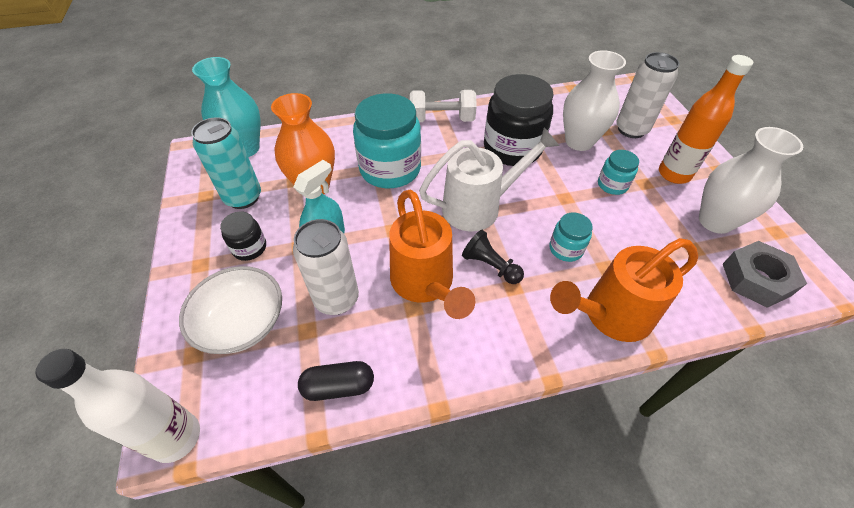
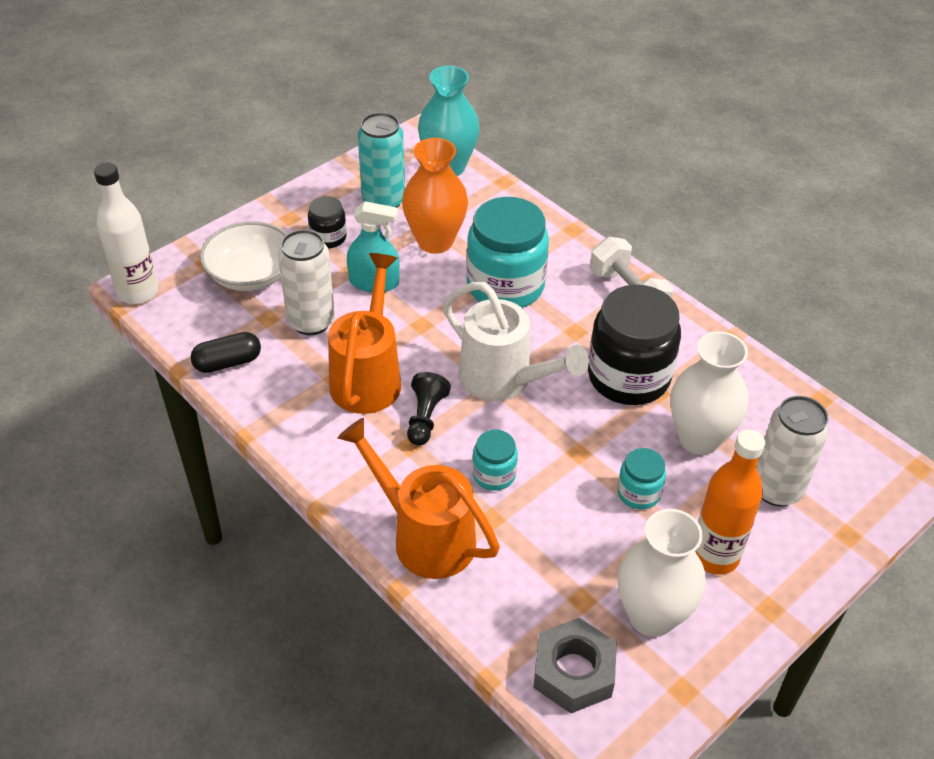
camera: 60 degrees right, 5 degrees down
(338, 386) = (227, 362): black capsule -> black capsule turned 75 degrees counterclockwise
(425, 284) = (368, 376): orange watering can -> orange watering can turned 150 degrees clockwise

